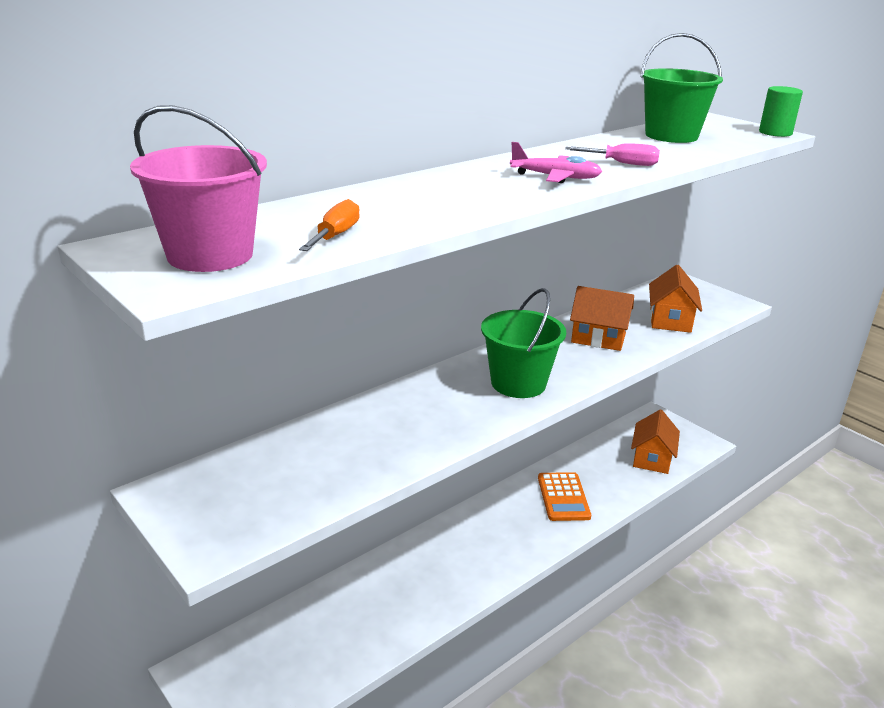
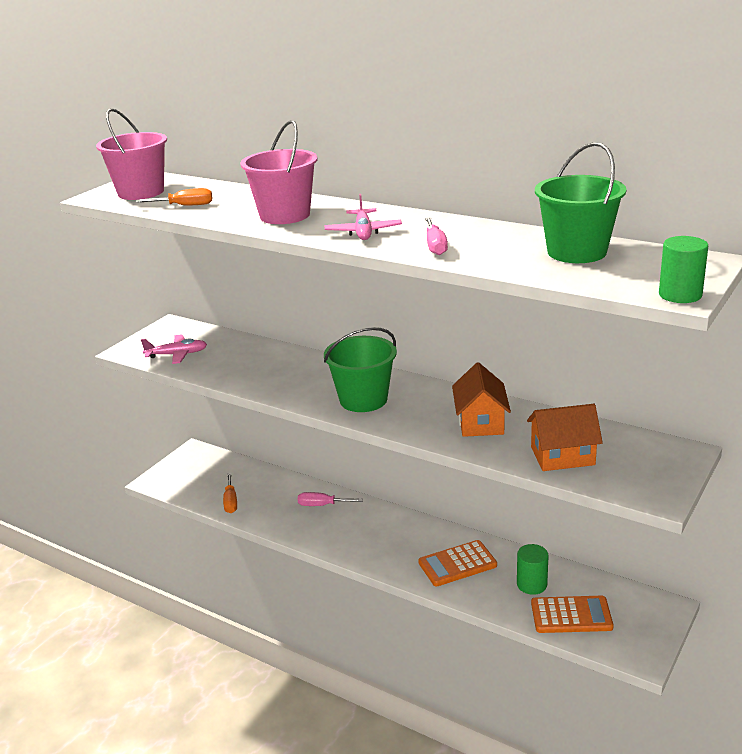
camera: 75 degrees right, 0 degrees up
(278, 498) = (177, 354): none -> pink plane
(353, 649) = (231, 502): none -> orange screwdriver
(414, 565) = (322, 505): none -> pink screwdriver
(456, 196) = (285, 215): none -> pink bucket
(607, 465) = (531, 584): none -> green cylinder
(652, 458) = (571, 615): orange house -> orange calculator

